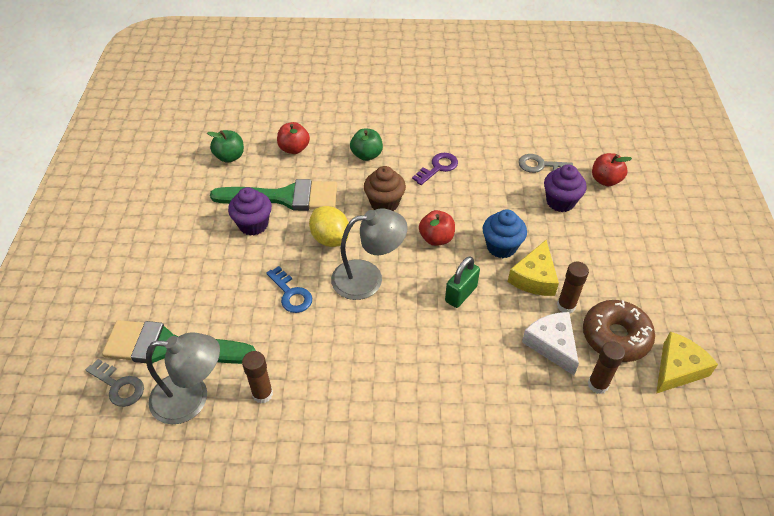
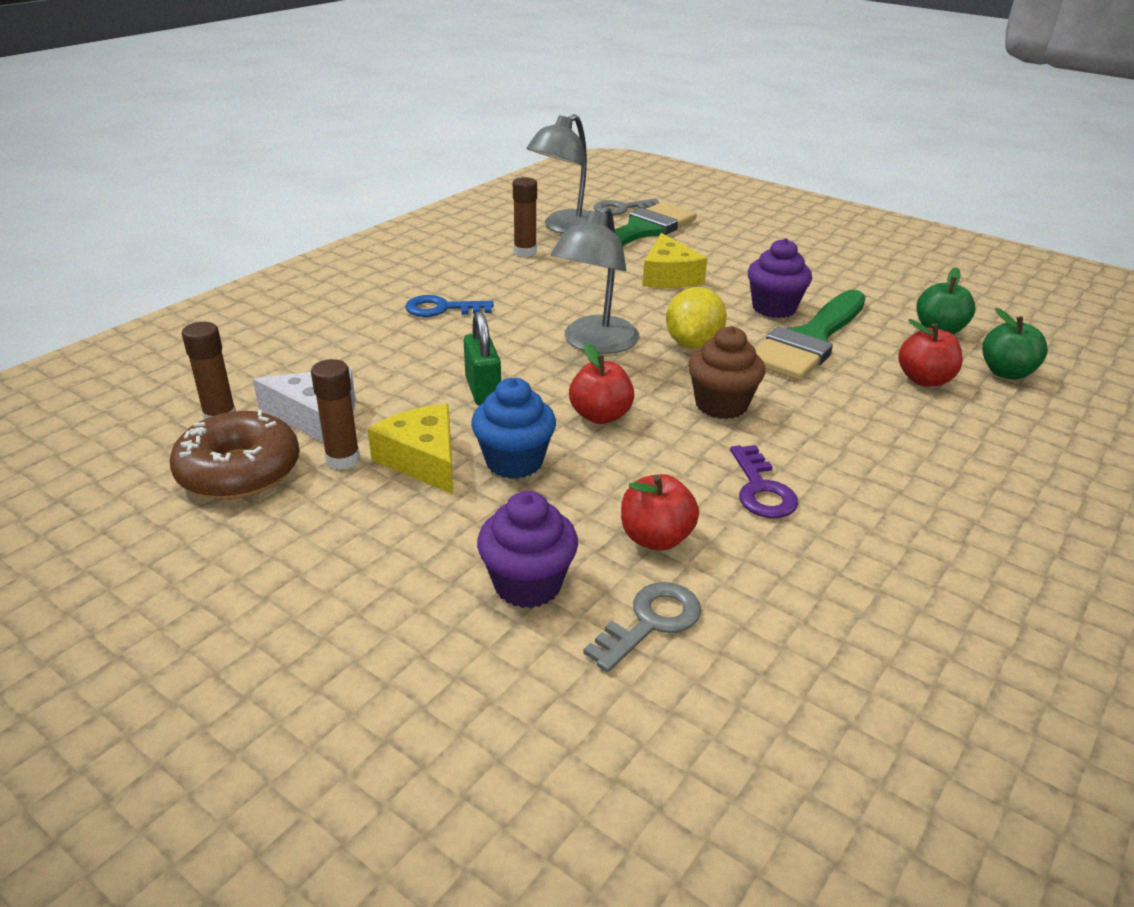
camera: 125 degrees right, 15 degrees down
(291, 294) = (630, 296): blue key -> blue key (442, 309)
(330, 238) = (693, 344): yellow lemon -> yellow lemon turned 75 degrees counterclockwise
(366, 155) = (857, 434): green apple -> green apple (1006, 373)
(605, 180) = (508, 697): red apple -> red apple (656, 538)
(677, 369) = (117, 492): yellow cheese -> yellow cheese (669, 276)

